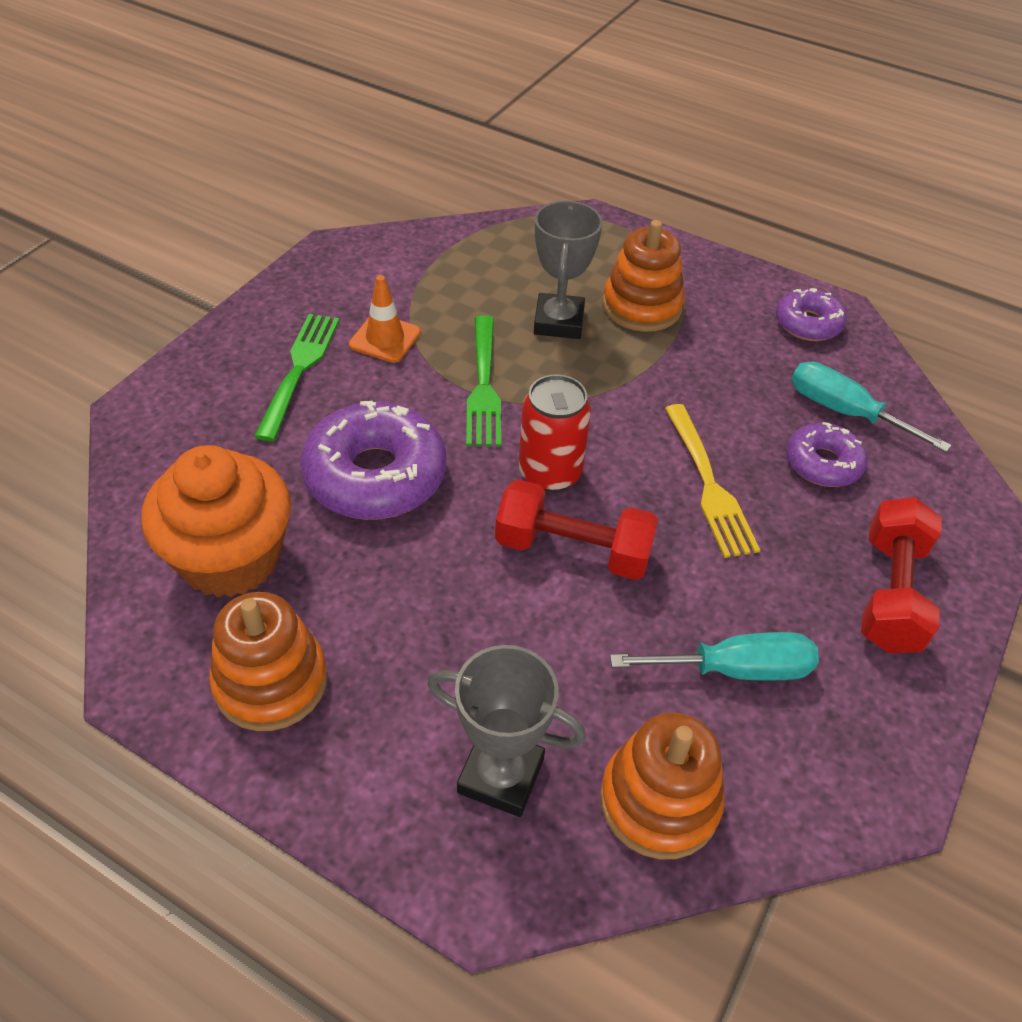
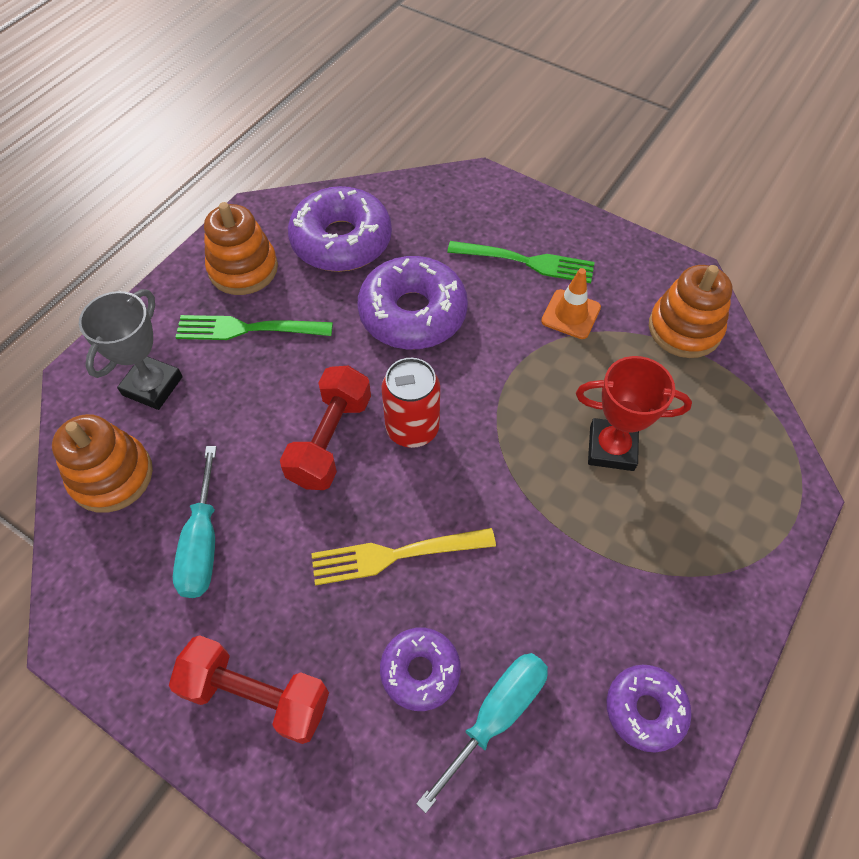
camera: 95 degrees right, 10 degrees up
(231, 558) = (341, 241): orange cupcake -> purple donut
(483, 385) = (517, 384): green fork -> green fork (249, 329)
(558, 322) = (611, 448): grey trophy -> red trophy
(641, 306) = (648, 527): orange stacking toy -> orange stacking toy (684, 329)

